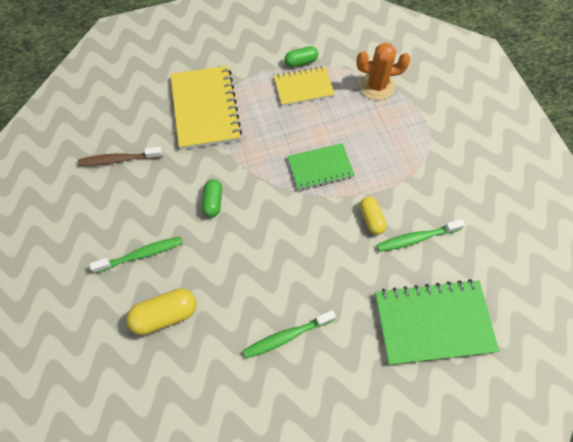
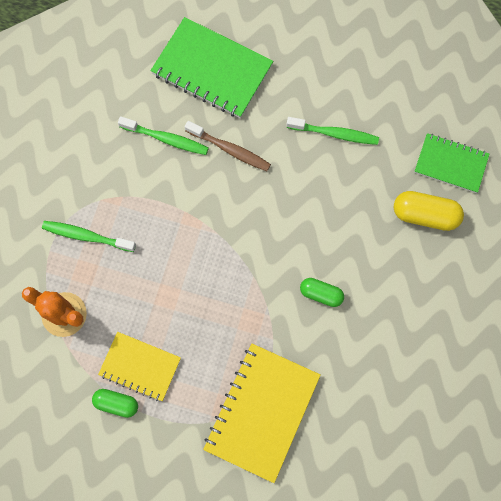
camera: 145 degrees left, 10 degrees up
(119, 159) = (388, 407): brown toothbrush -> brown toothbrush (230, 150)
(141, 254) = (417, 284): green toothbrush -> green toothbrush (86, 236)
(213, 202) = (321, 294): green capsule -> green capsule turned 75 degrees clockwise
(320, 168) = (196, 261): green notebook -> green notebook (450, 164)
(371, 219) = (190, 181): yellow capsule -> none

